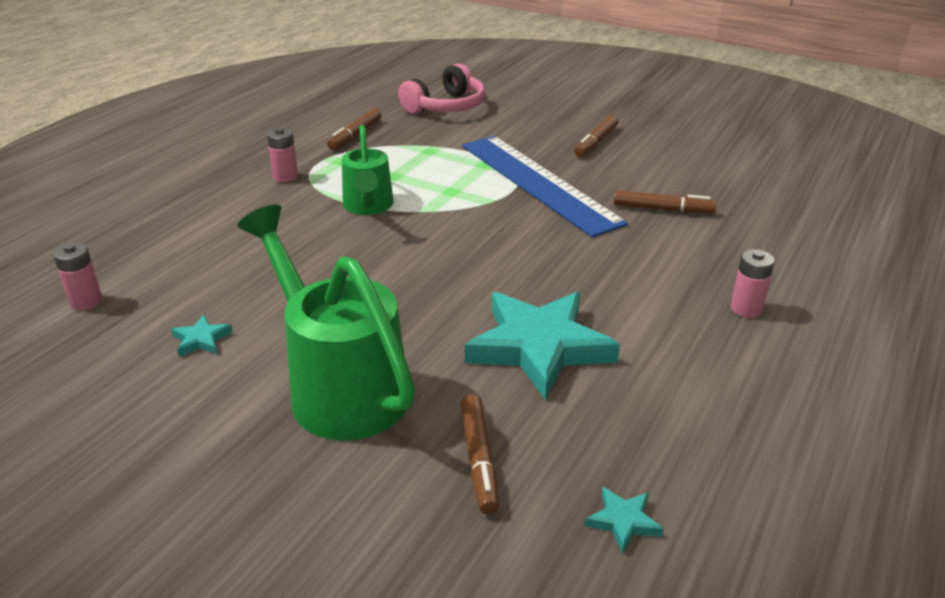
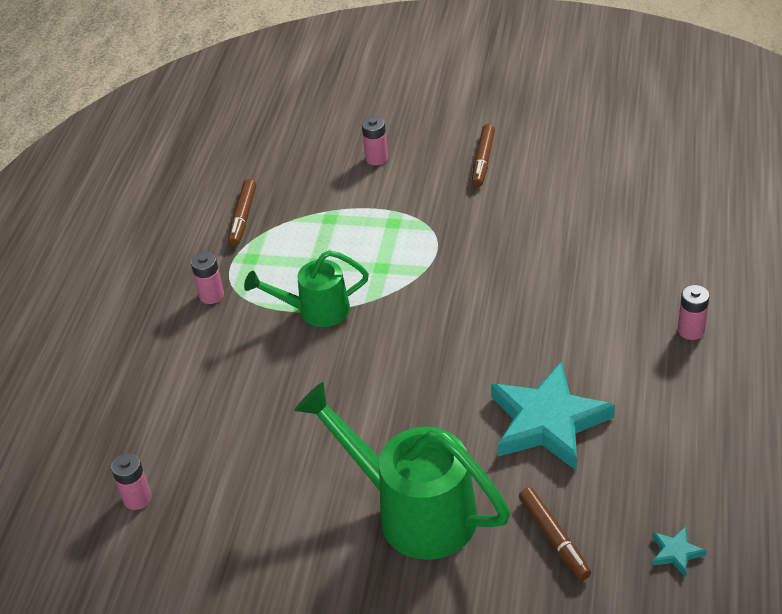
camera: 15 degrees left, 10 degrees up
(201, 340) = (269, 504): turquoise star -> none
(368, 206) = (316, 310): green watering can -> green watering can turned 105 degrees clockwise
(446, 107) = (310, 149): pink headphones -> none
(499, 123) = (376, 158): none -> pink battery
(538, 183) = (456, 233): blue ruler -> none
(663, 209) = (581, 235): brown marker -> none

